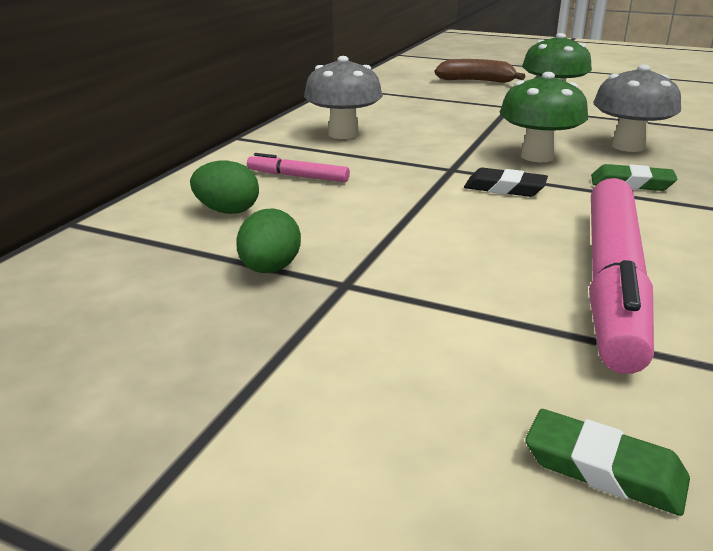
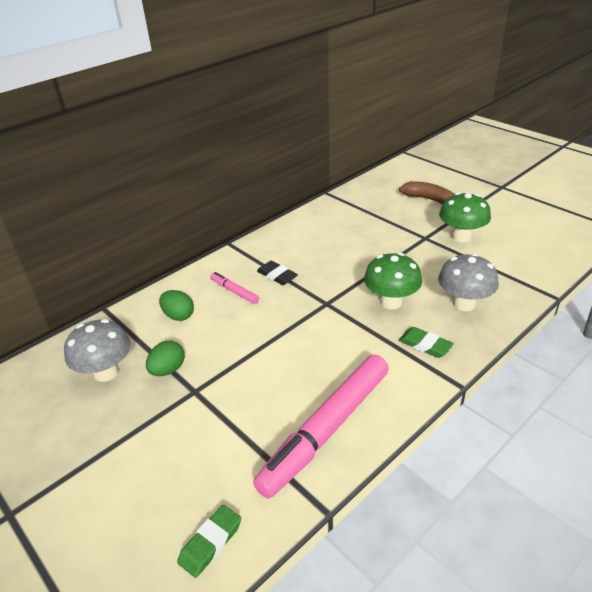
camera: 25 degrees right, 10 degrees up
(343, 134) = (290, 251): grey mushroom -> grey mushroom (106, 372)
(504, 188) = (341, 331): black eraser -> black eraser (277, 275)
(604, 469) = (210, 543): green eraser -> green eraser turned 75 degrees clockwise

